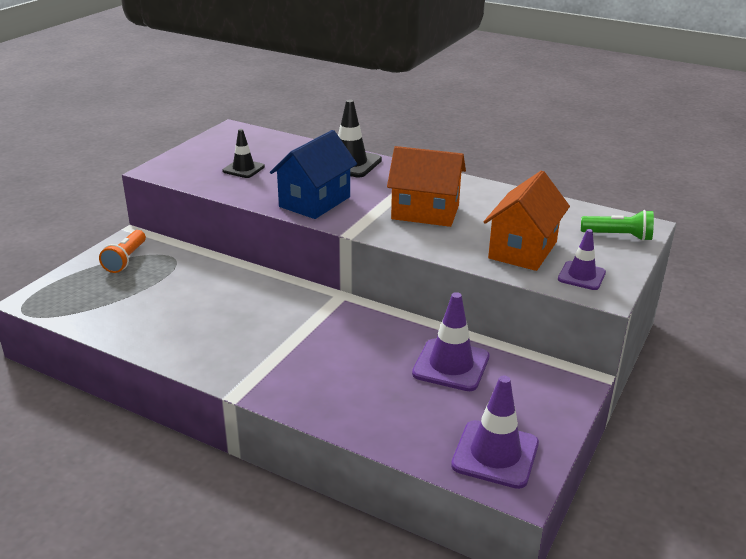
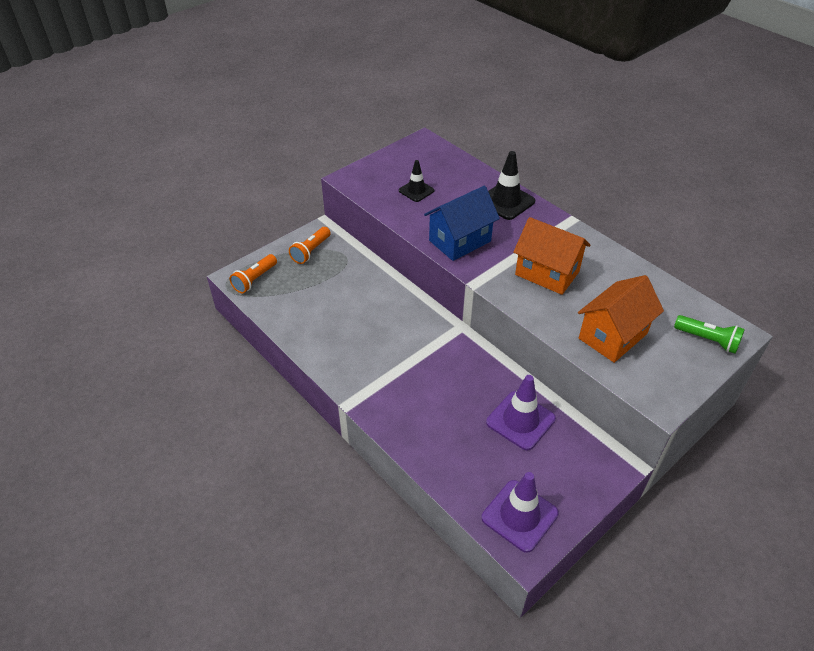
camera: 20 degrees right, 15 degrees up
(61, 298) = (255, 280): none -> orange flashlight
(581, 276) = (651, 378): purple traffic cone -> none

